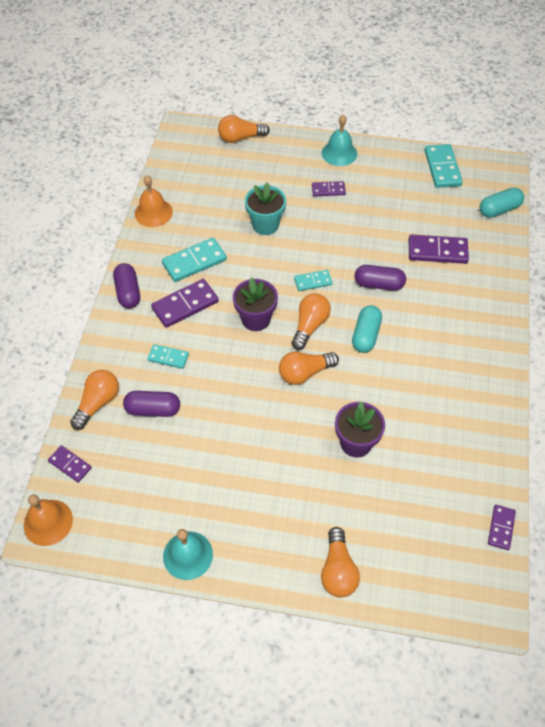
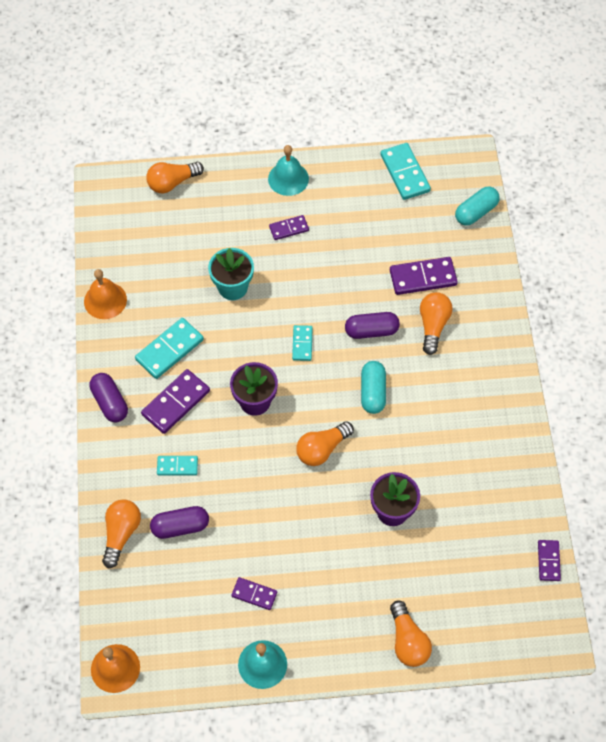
camera: 15 degrees left, 5 degrees up
(70, 465) = (116, 605): purple domino -> purple domino (254, 594)
(310, 326) = (313, 395): orange light bulb -> orange light bulb (433, 326)
(313, 282) = (302, 344): turquoise domino -> turquoise domino turned 60 degrees counterclockwise

